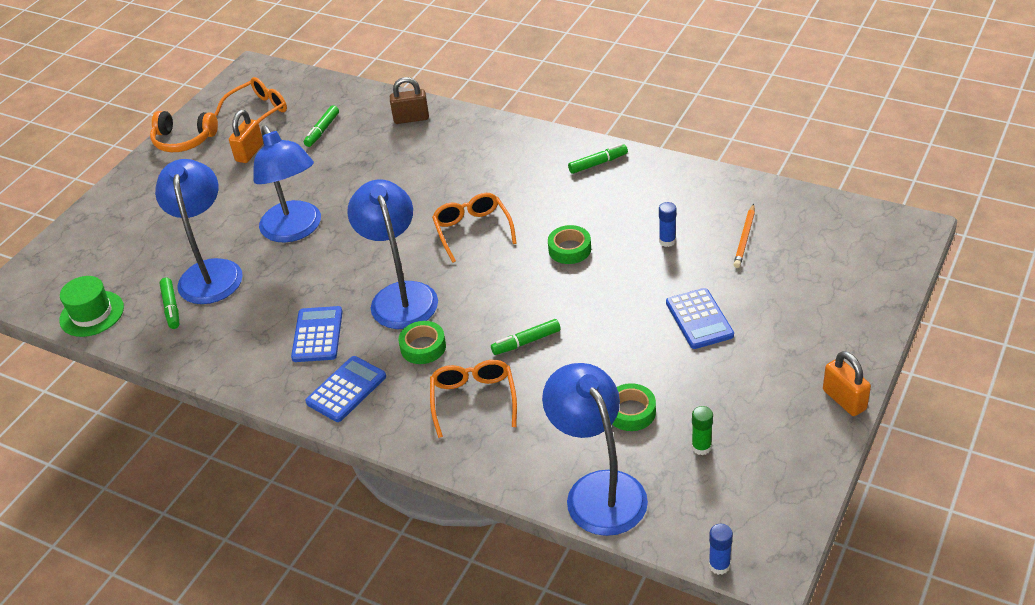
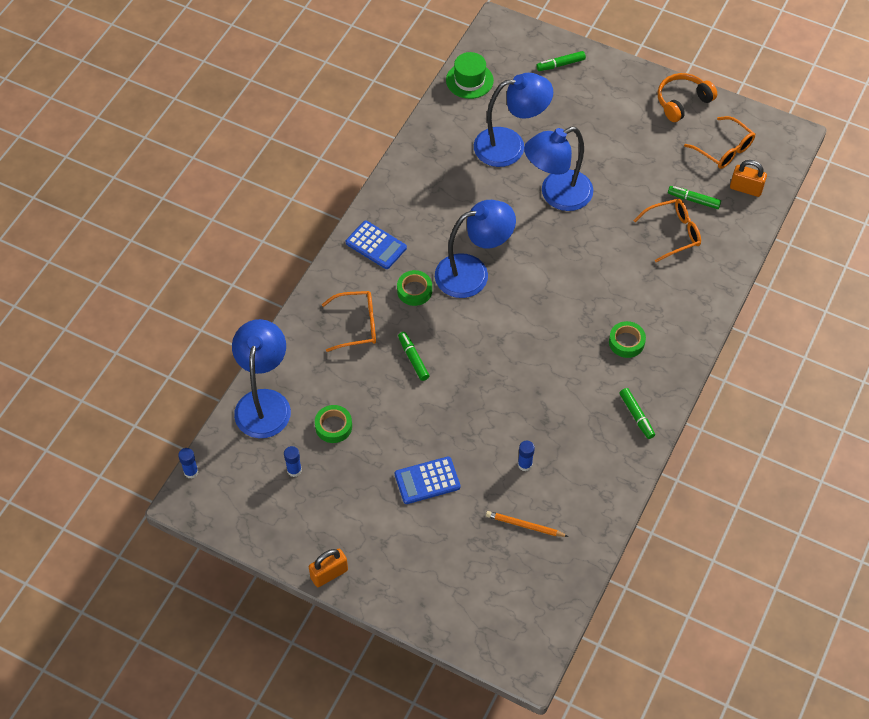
camera: 85 degrees right, 15 degrees up
(171, 307) = (472, 127): green marker -> green marker (560, 64)
(184, 140) = (682, 101): orange headphones -> orange headphones turned 45 degrees clockwise
(249, 152) = (663, 151): orange padlock -> orange padlock (746, 188)
(317, 335) = (434, 222): blue calculator -> none
(411, 118) = (710, 267): brown padlock -> none
(472, 230) = (548, 319): orange glasses -> orange glasses (673, 233)
(569, 249) = (519, 390): green tape -> green tape (626, 342)
(598, 490) = (264, 402): blue lamp -> blue lamp turned 60 degrees counterclockwise
(701, 447) = (294, 470): green glue stick -> blue glue stick

